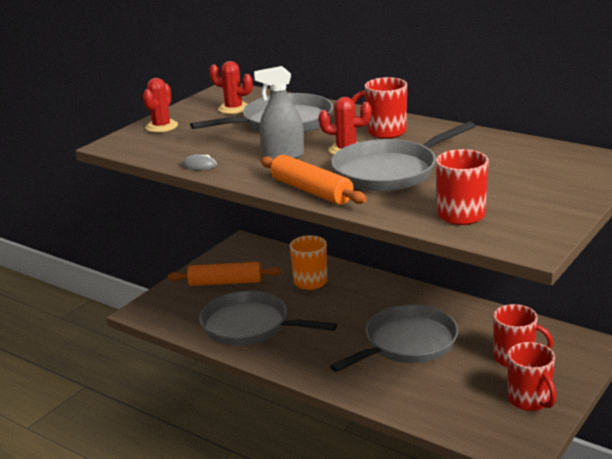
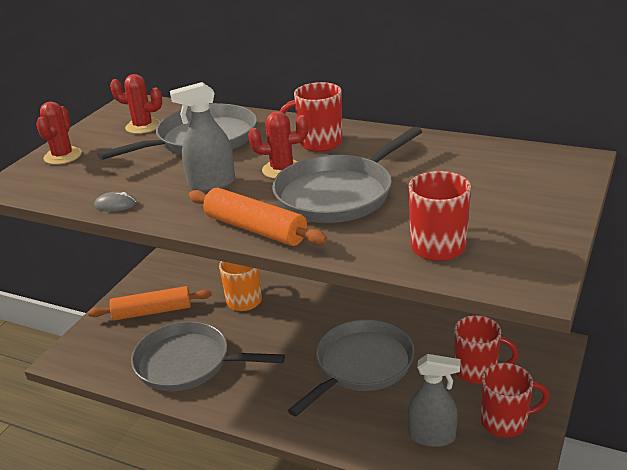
camera: 10 degrees left, 5 degrees up
(458, 404) = (432, 436): none -> grey spray bottle
(529, 400) = (505, 422): red mug -> red mug turned 60 degrees counterclockwise

